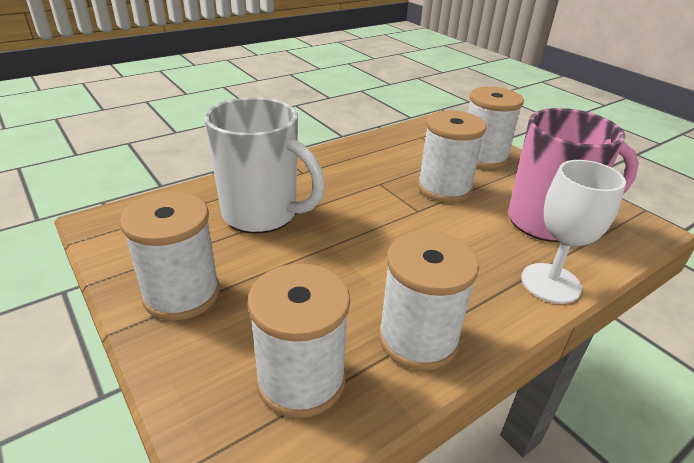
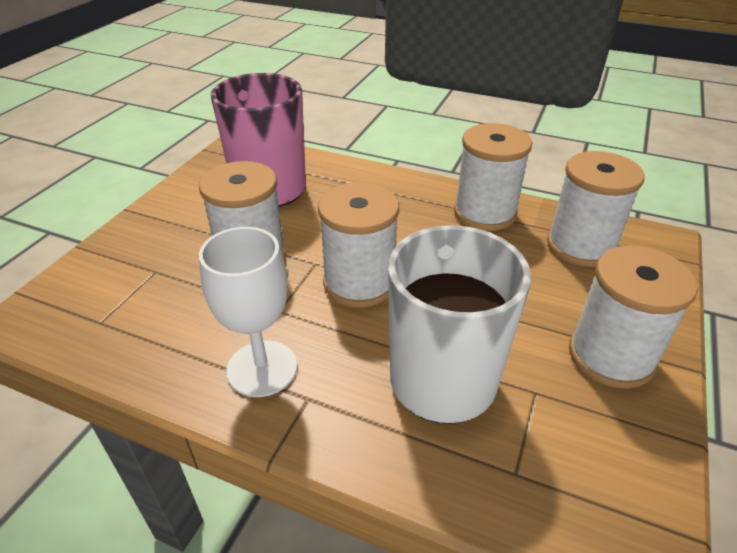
camera: 120 degrees left, 5 degrees up
(483, 157) = (145, 250): white spool -> white spool (359, 283)
(550, 283) = (360, 175): white goblet -> white goblet (262, 368)

